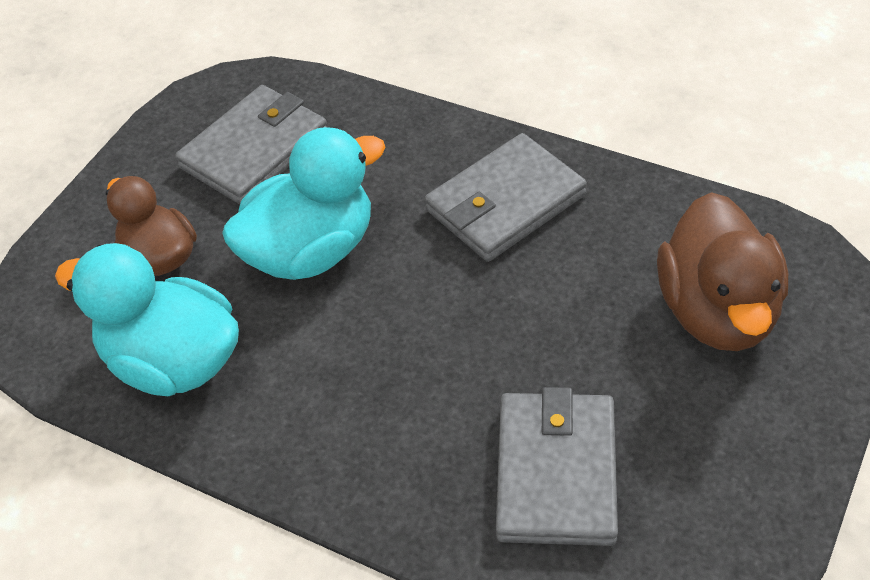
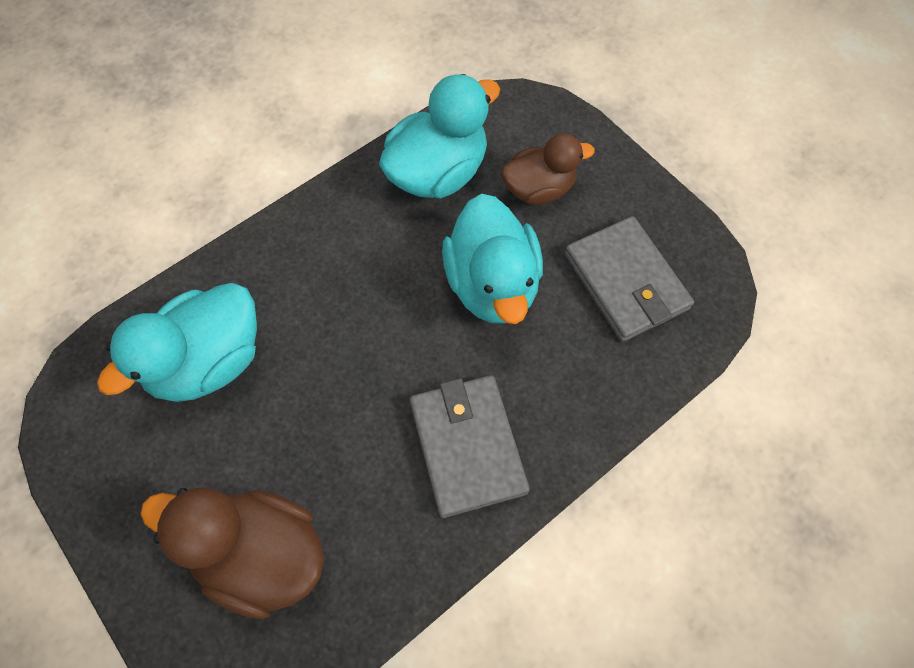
camera: 110 degrees right, 15 degrees up
(556, 472) = (208, 361): grey wallet -> turquoise duck

